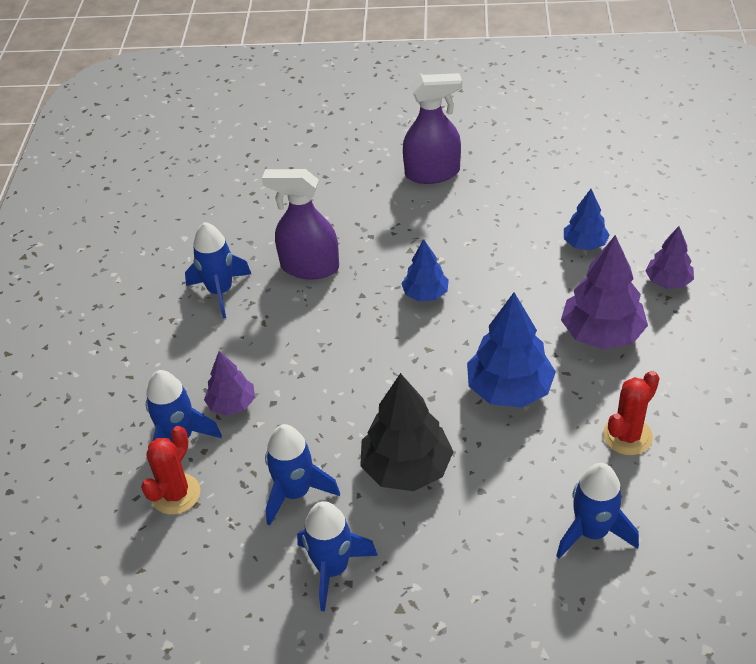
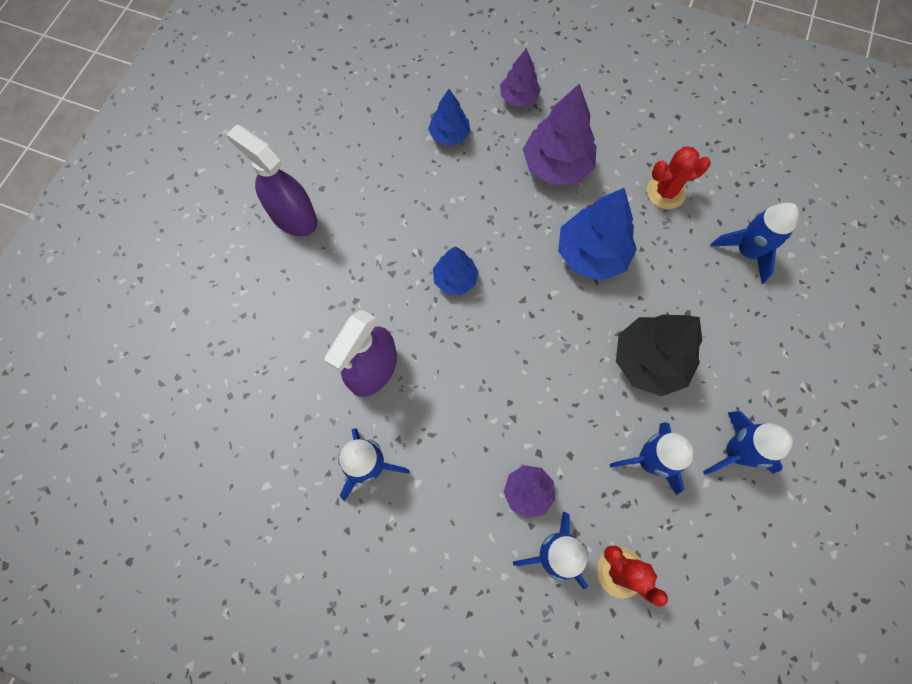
camera: 75 degrees left, 25 degrees up
(432, 173) = (293, 217): purple spray bottle -> purple spray bottle turned 60 degrees counterclockwise
(627, 436) = (665, 192): red cactus -> red cactus turned 75 degrees counterclockwise

